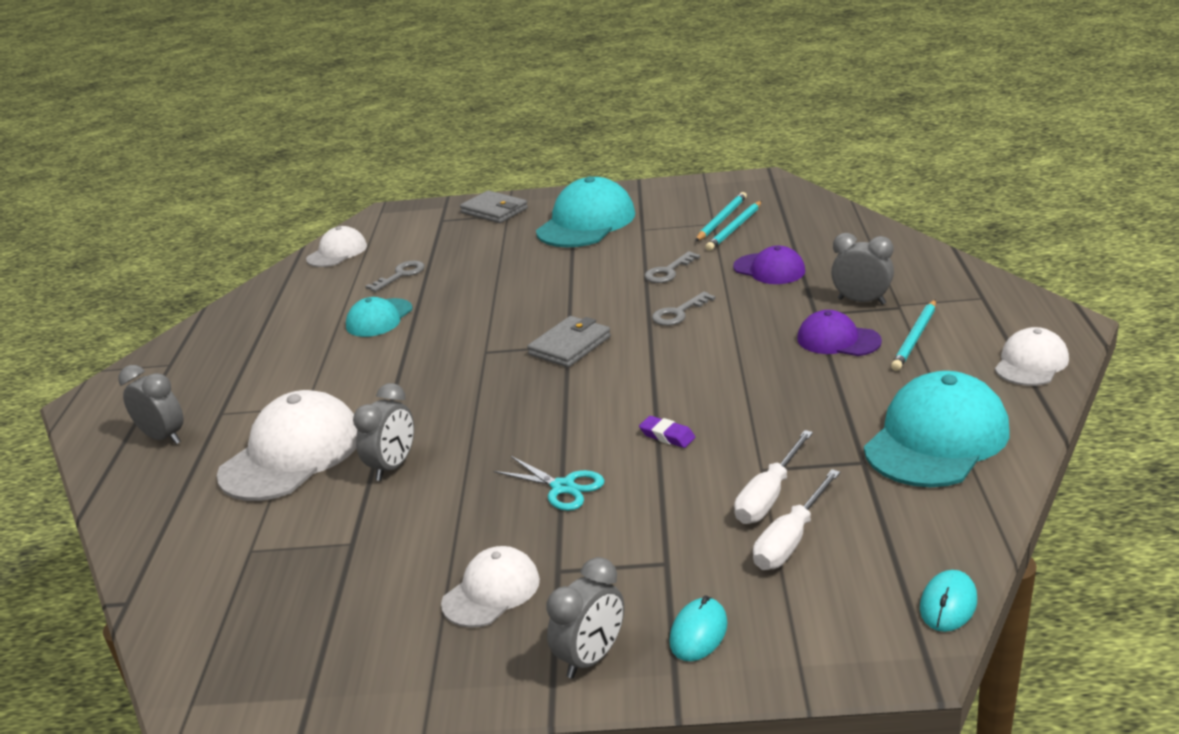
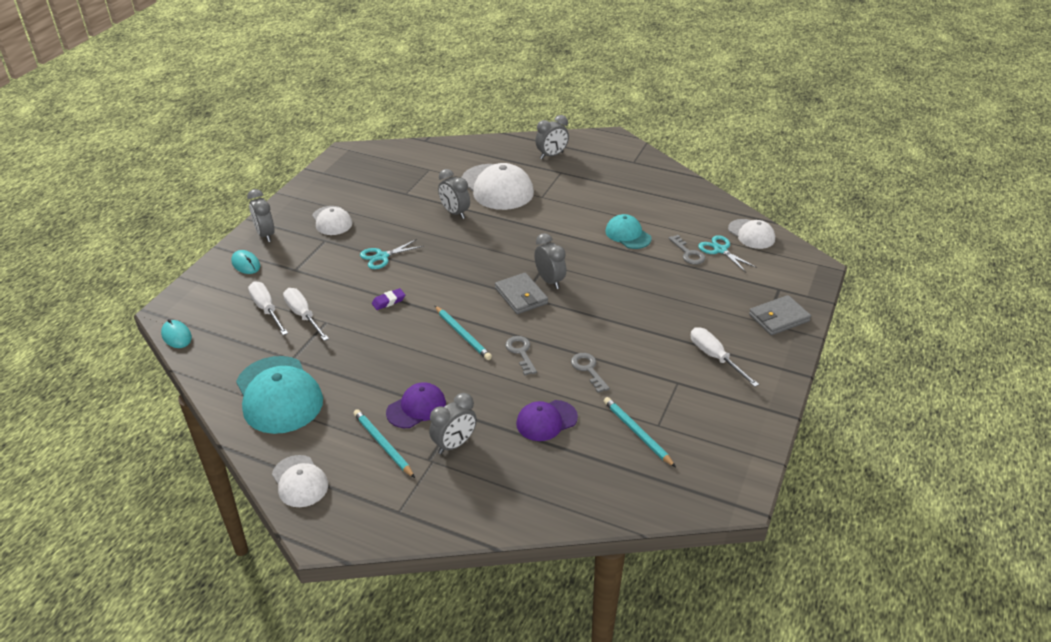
camera: 110 degrees right, 10 degrees up
(382, 260) = (720, 250): none -> turquoise scissors
(521, 338) = (550, 281): none -> grey clock
(586, 223) = (715, 357): turquoise cap -> white screwdriver
(721, 220) = (661, 432): turquoise pencil -> turquoise pencil (463, 334)

